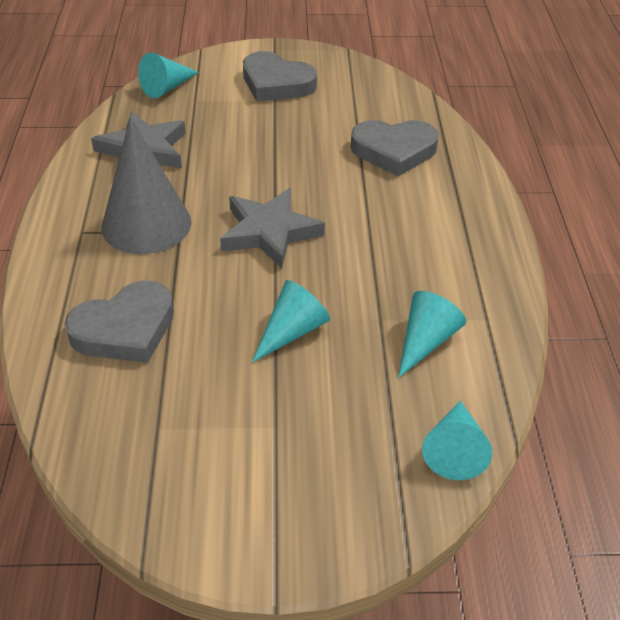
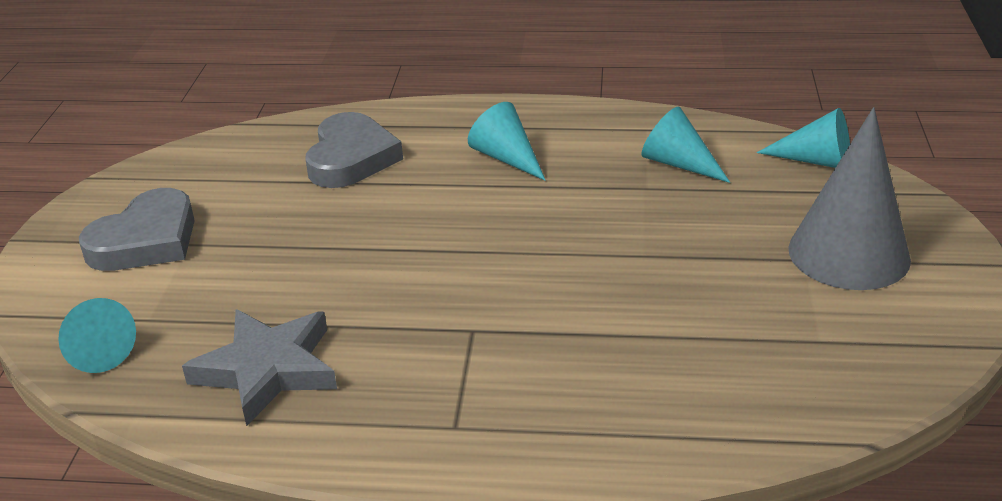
camera: 80 degrees left, 10 degrees down
(125, 329) = (662, 372): grey heart -> none
(146, 224) = (451, 360): grey cone -> grey cone (848, 253)
(269, 232) = (489, 255): grey star -> none
(292, 331) = (665, 244): turquoise cone -> turquoise cone (506, 158)

